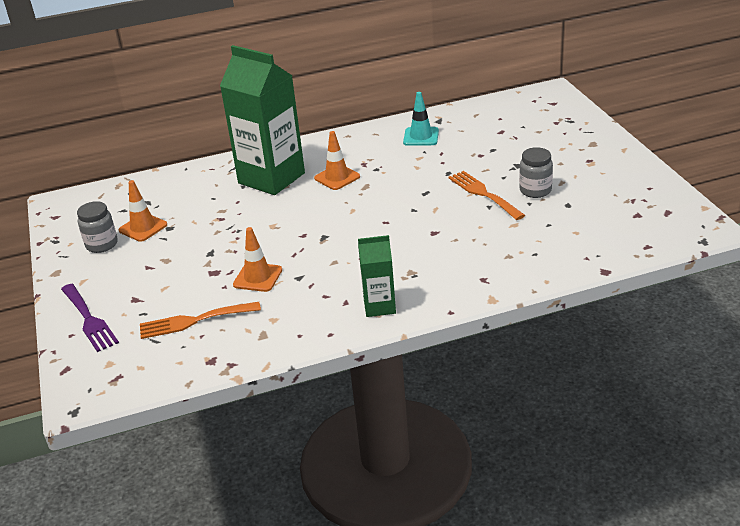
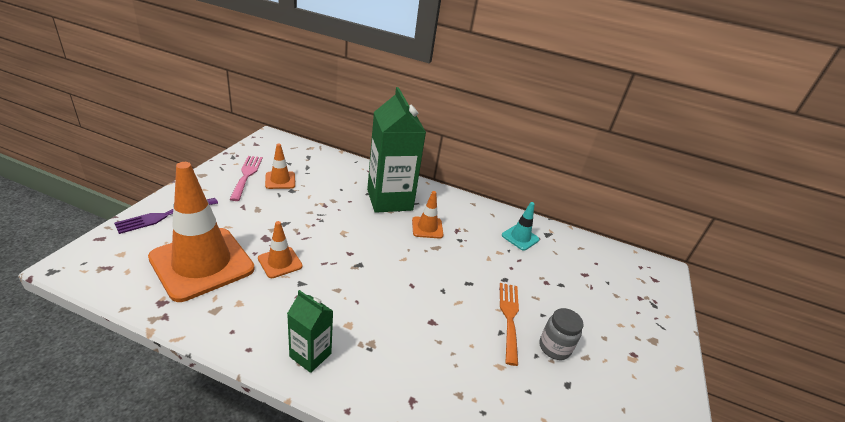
camera: 30 degrees right, 0 degrees up
(89, 320) = (164, 216): purple fork -> purple fork turned 45 degrees clockwise
(102, 244) = (246, 175): grey jar -> pink fork
(194, 321) = (202, 263): orange fork -> orange traffic cone

